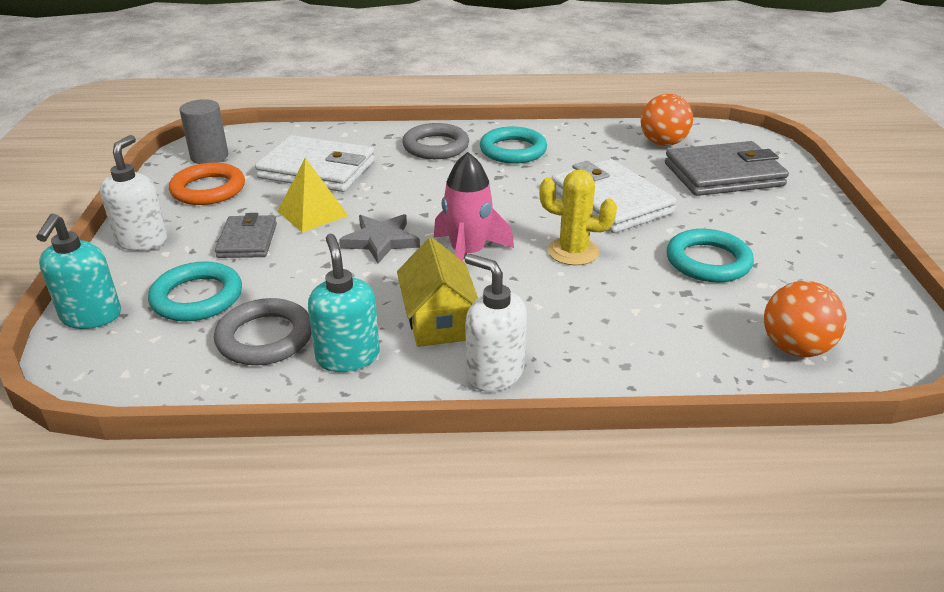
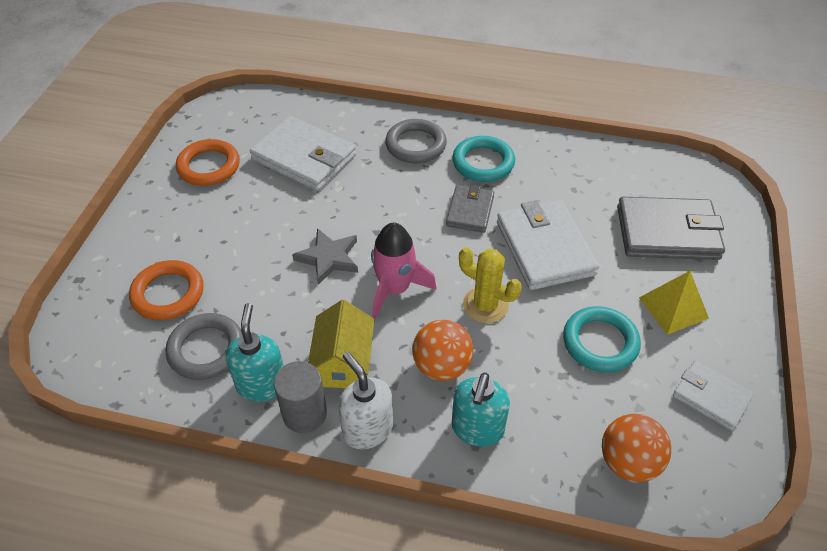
camera: 15 degrees right, 15 degrees up
(91, 317) = (87, 298): turquoise soap dispenser -> turquoise soap dispenser (477, 429)
(142, 240) = (143, 219): white soap dispenser -> none
(197, 297) = (168, 293): turquoise ring -> orange ring
(209, 156) = (220, 124): grey cylinder -> grey cylinder (304, 413)
(247, 240) = (223, 235): grey wallet -> grey wallet (470, 211)
(312, 213) = (283, 213): yellow pyramid -> yellow pyramid (673, 308)
(663, 143) = (628, 178): orange ball -> orange ball (441, 366)
(843, 284) = (711, 397): none -> white wallet

